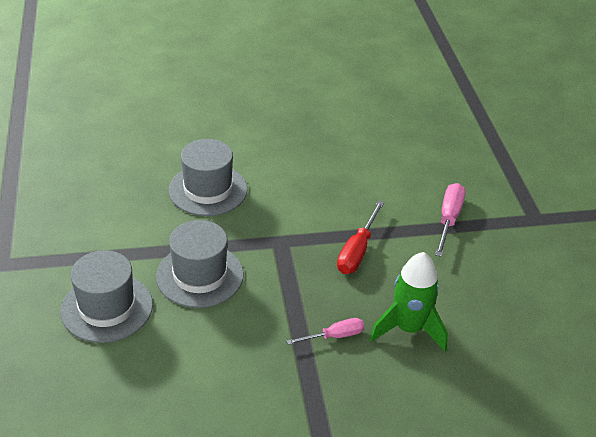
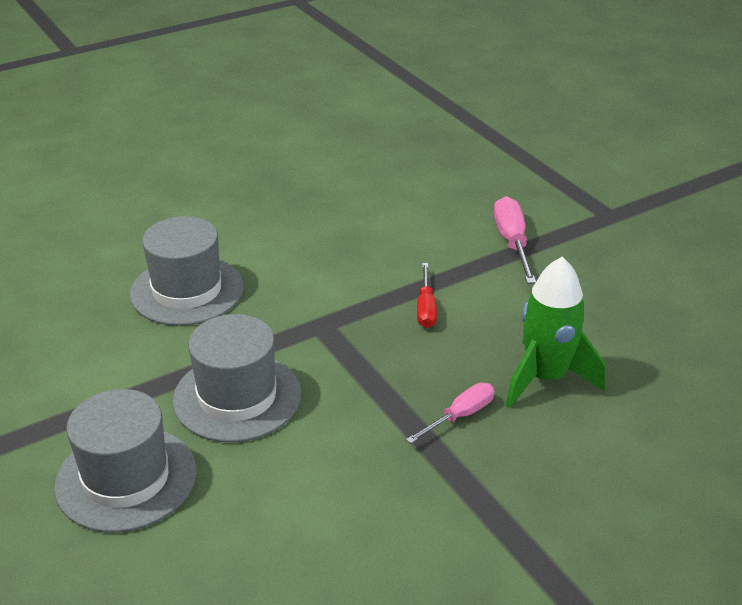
camera: 20 degrees left, 5 degrees down
(357, 251) = (426, 308): red screwdriver -> red screwdriver, size x0.67

